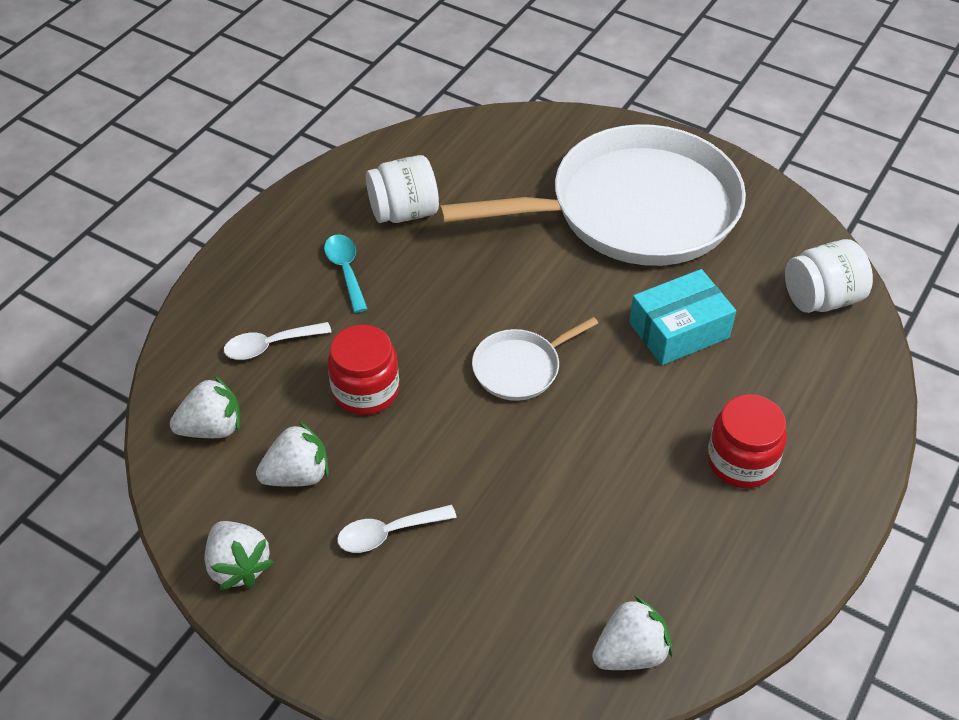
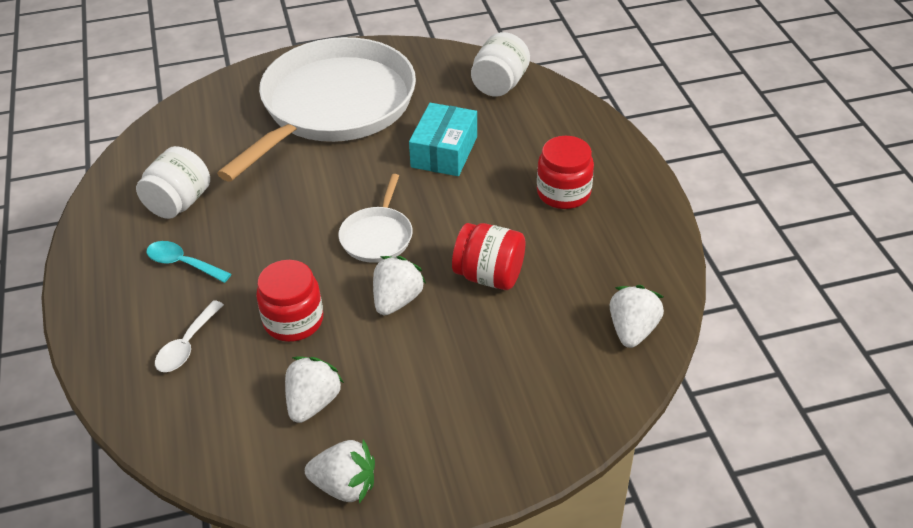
camera: 45 degrees left, 5 degrees down
(212, 428) = (212, 424): white strawberry -> white strawberry (397, 300)
(388, 533) = (417, 385): white spoon -> none
(568, 486) = (489, 276): none -> red jar

